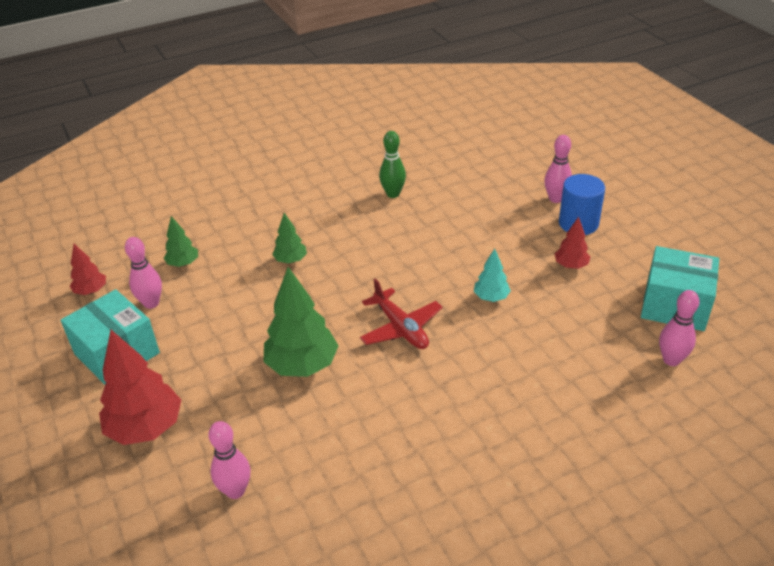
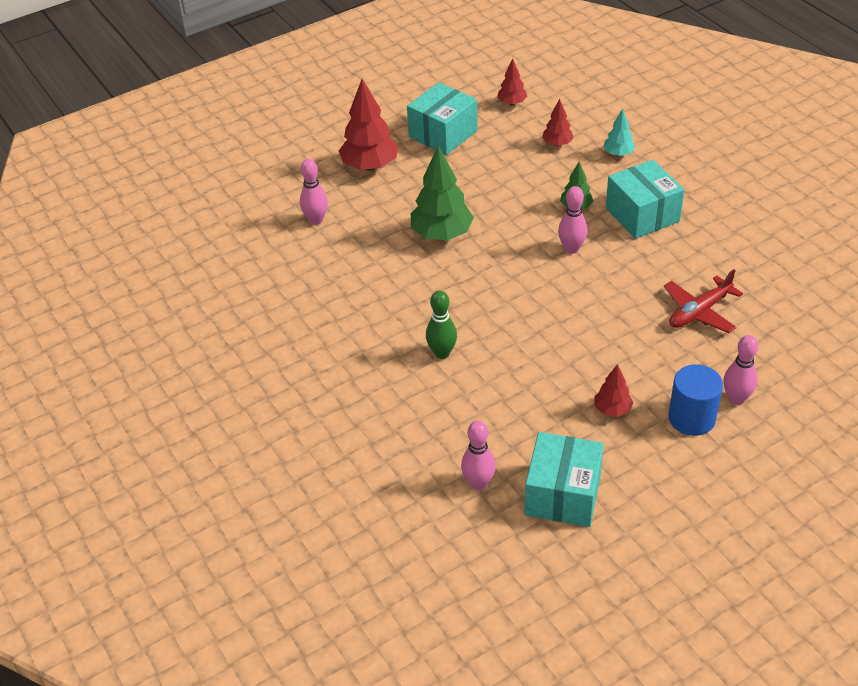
camera: 85 degrees right, 5 degrees up
(151, 303) = (503, 138): pink bowling pin -> pink bowling pin (571, 249)
(183, 263) = (557, 144): green tree -> red tree
(317, 220) = (642, 215): none -> turquoise box
(393, 194) = (704, 263): green bowling pin -> green bowling pin (442, 353)
(401, 328) = (495, 288): red plane -> red plane (699, 312)
(491, 297) = (548, 347): turquoise tree -> turquoise tree (618, 154)

